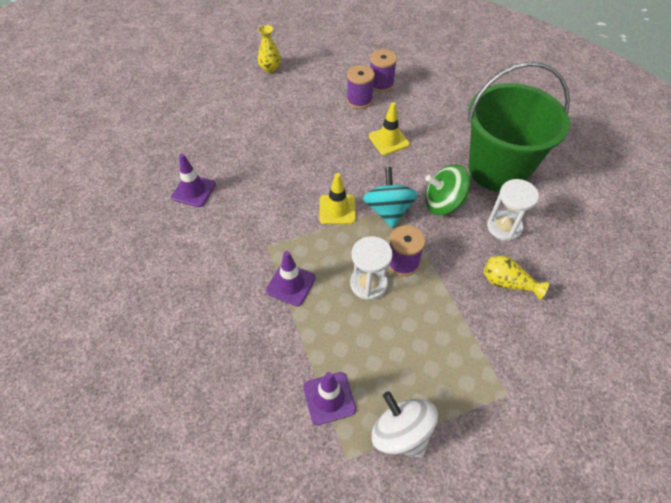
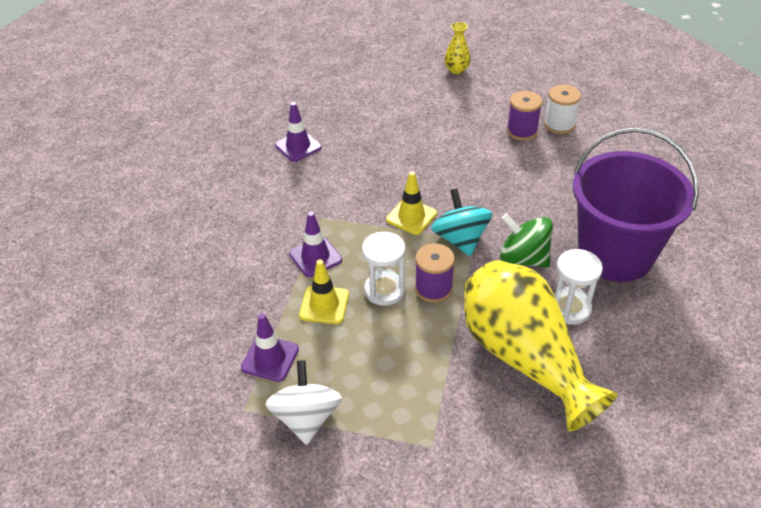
camera: 35 degrees right, 10 degrees down
(381, 84) = (559, 125): purple spool -> white spool
(388, 140) = (519, 179): yellow traffic cone -> yellow traffic cone (324, 305)
(388, 210) = (460, 239): turquoise spinning top -> turquoise spinning top turned 45 degrees counterclockwise
(498, 169) = (615, 254): green bucket -> purple bucket
(507, 283) = (524, 358): yellow vase -> yellow vase, size x2.41

